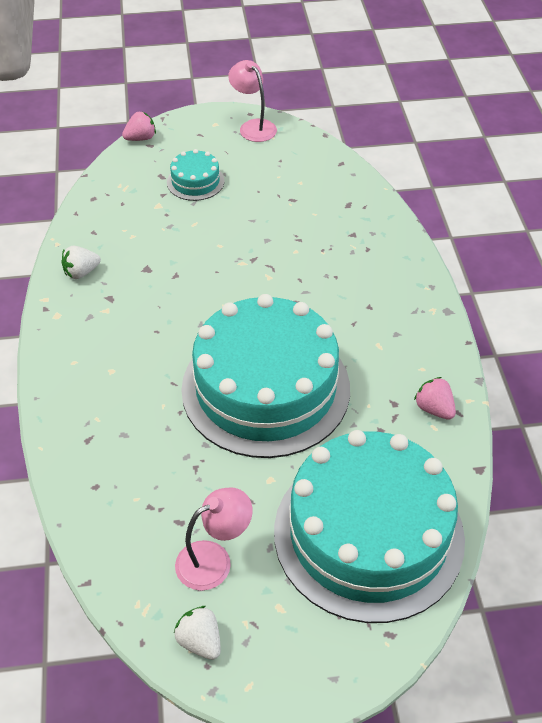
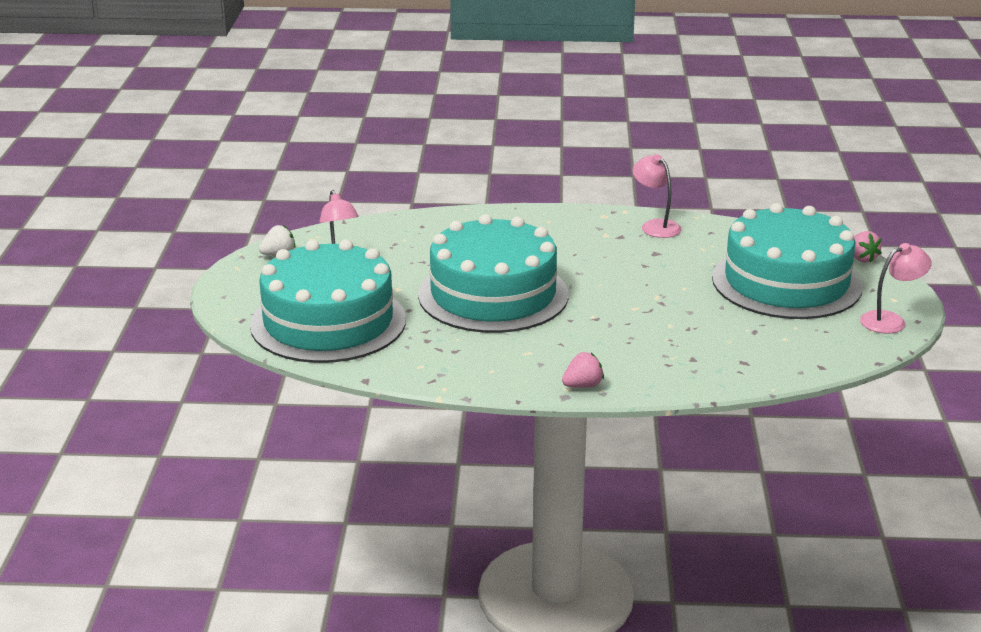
camera: 100 degrees right, 20 degrees down
(81, 272) = (655, 226): white strawberry -> pink lamp
(195, 181) = (786, 282): turquoise cake -> turquoise cake, size x2.40
(434, 409) = (441, 369): pink strawberry -> pink strawberry (583, 385)

